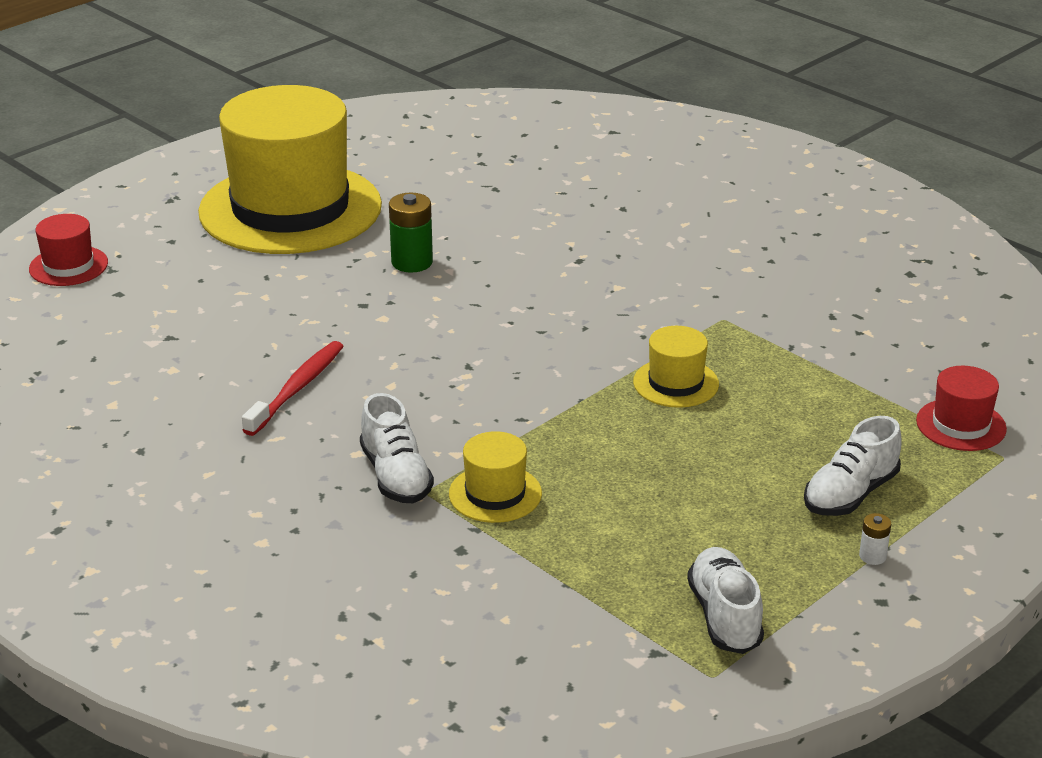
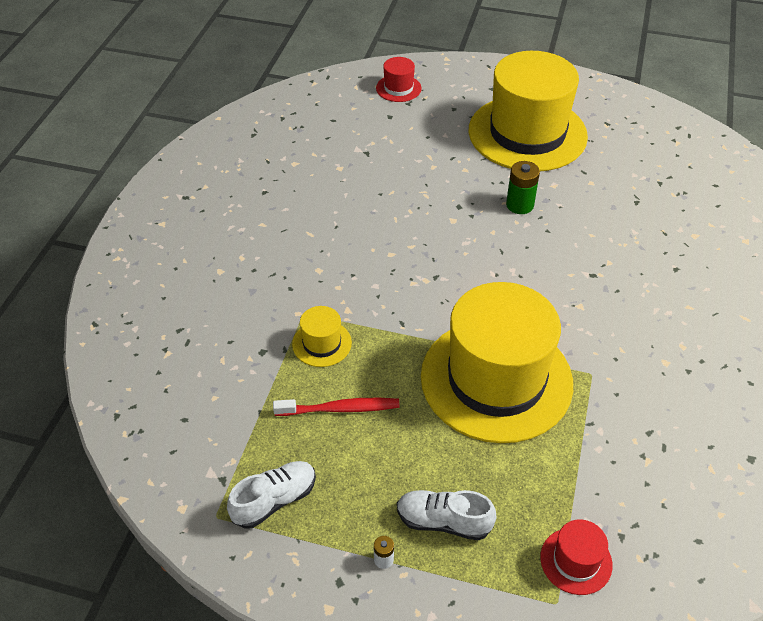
camera: 60 degrees right, 15 degrees up
(297, 388) = (358, 220): red toothbrush -> red toothbrush (340, 409)
(396, 476) = (309, 295): white shoe -> none
(676, 383) = (496, 379): yellow hat -> yellow hat, size x2.47

